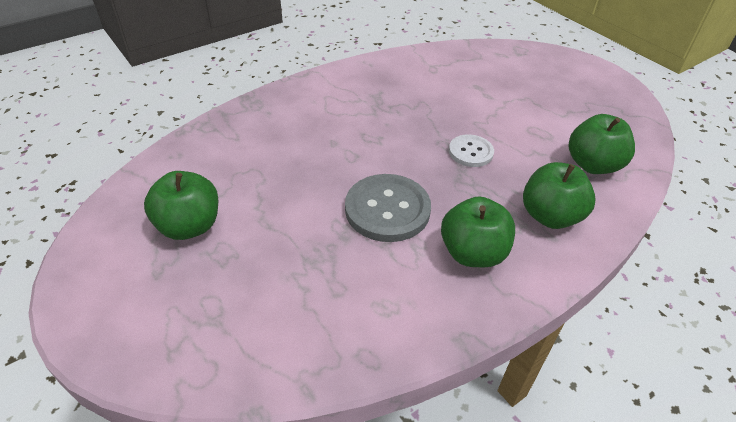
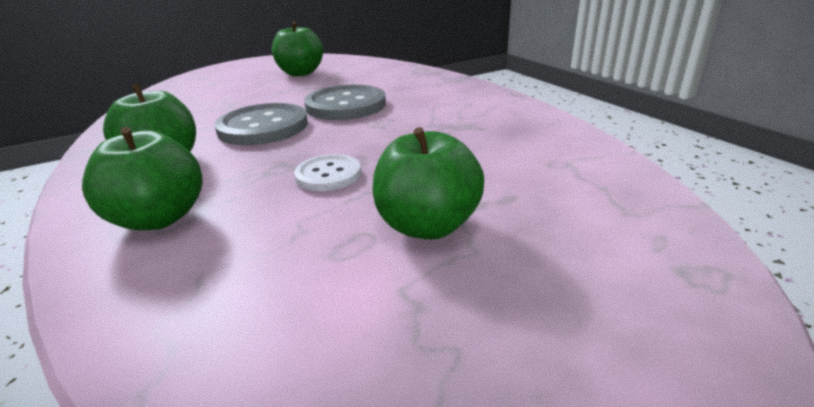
camera: 100 degrees right, 15 degrees down
(328, 164) = (346, 105): none -> grey button
(593, 165) = (225, 292): green apple -> green apple (427, 225)

